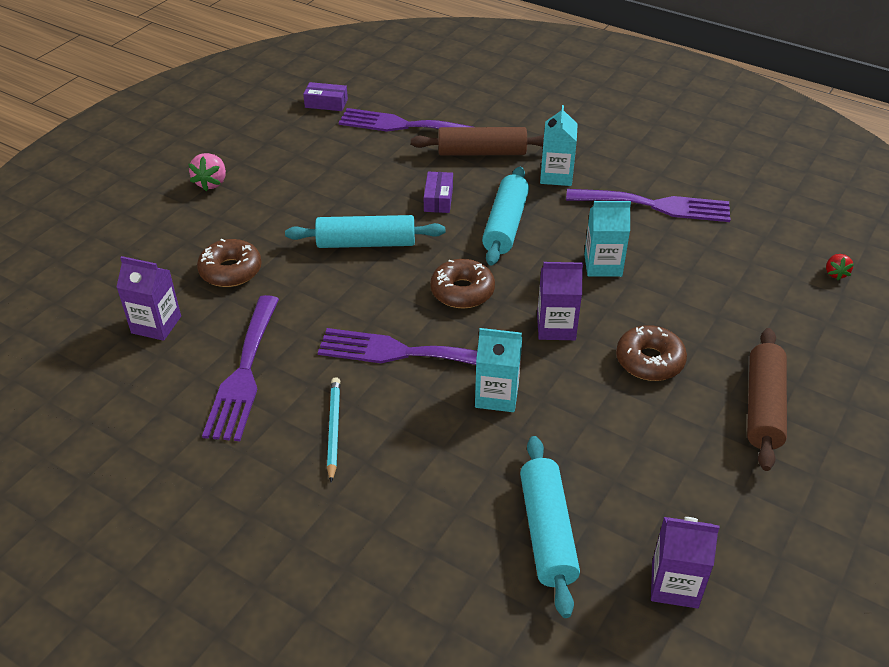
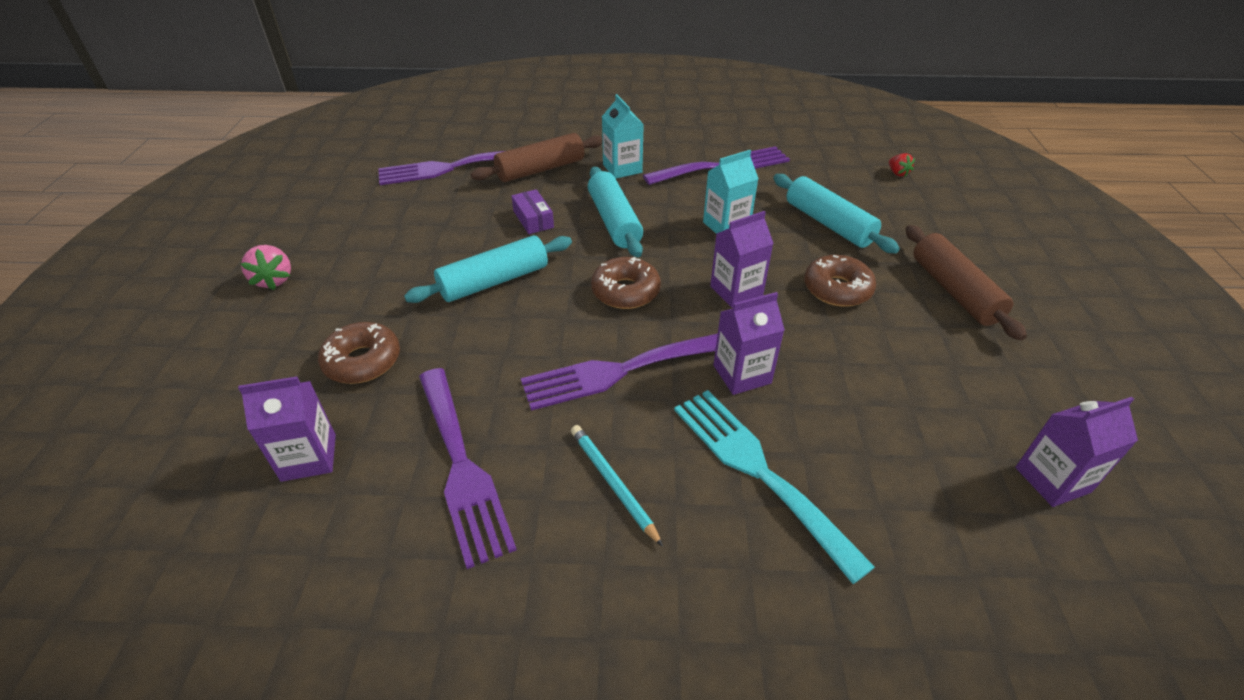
camera: 30 degrees left, 0 degrees up
(326, 103) = (352, 171): purple box -> none
(443, 468) = (757, 470): none -> turquoise fork
(497, 395) = (742, 374): turquoise carton -> purple carton
(547, 532) = (907, 486): turquoise rolling pin -> turquoise rolling pin (829, 224)

